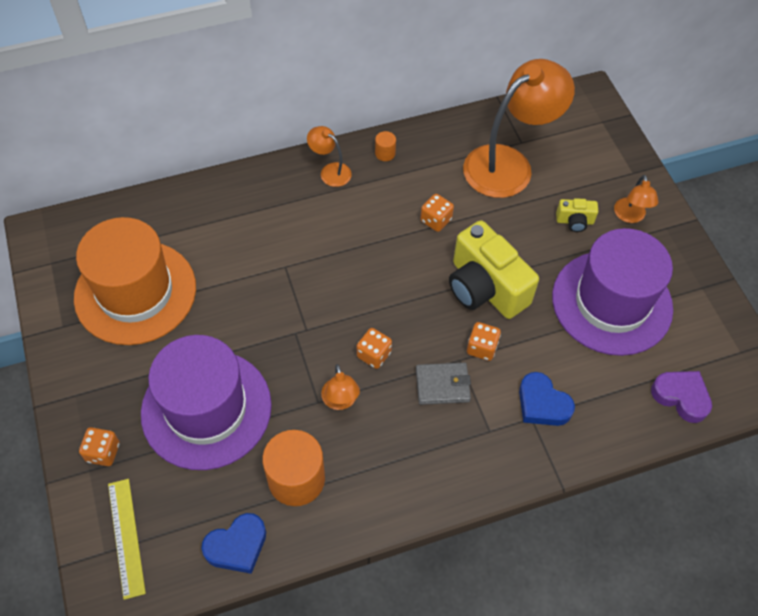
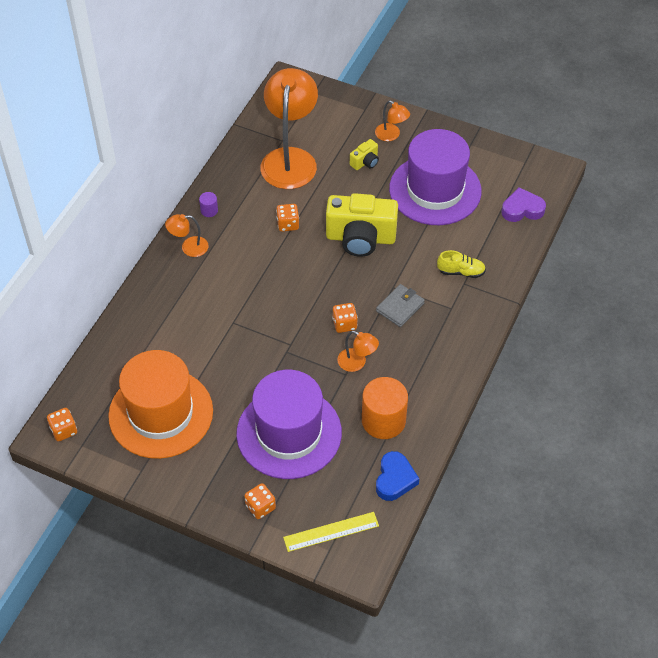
camera: 45 degrees left, 5 degrees down
(126, 537) = (331, 532): yellow ruler -> yellow ruler turned 45 degrees counterclockwise
(385, 153) = (209, 210): orange cylinder -> purple cylinder
(481, 348) = (397, 271): orange dice -> orange dice (64, 430)
(542, 404) = (461, 272): blue heart -> yellow shoe

